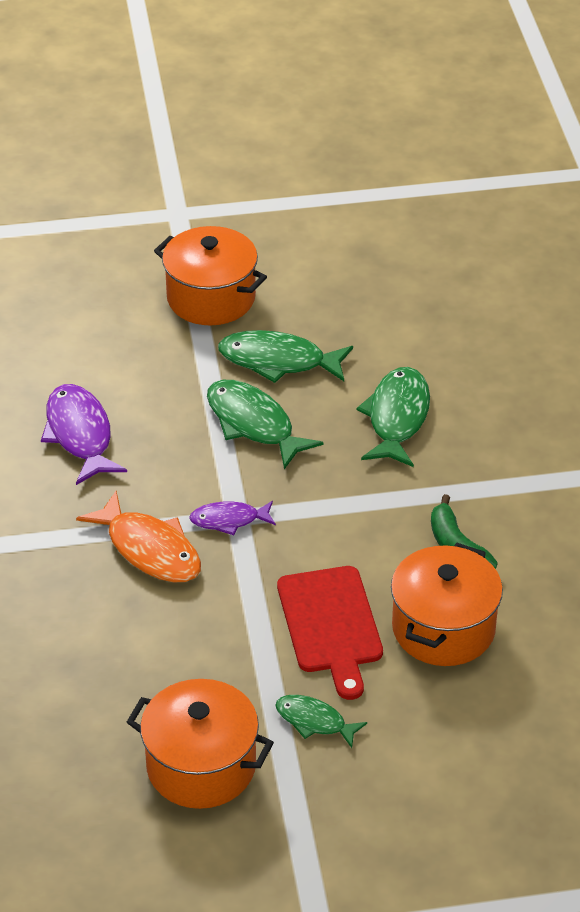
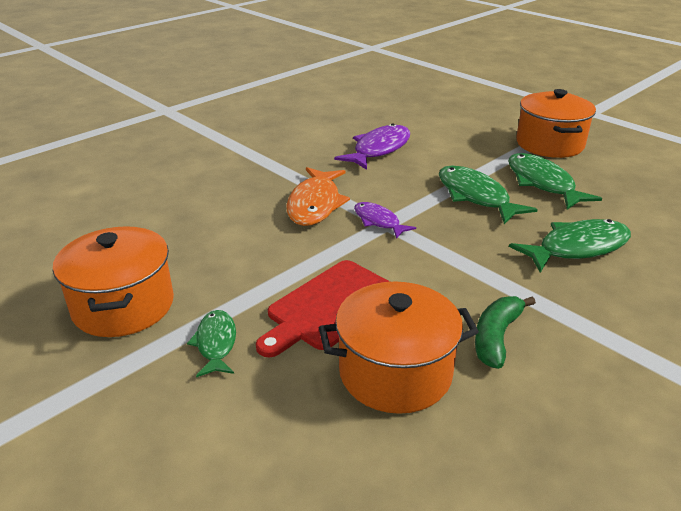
camera: 55 degrees right, 10 degrees down
(253, 424) = (475, 196): green fish -> green fish turned 45 degrees counterclockwise

